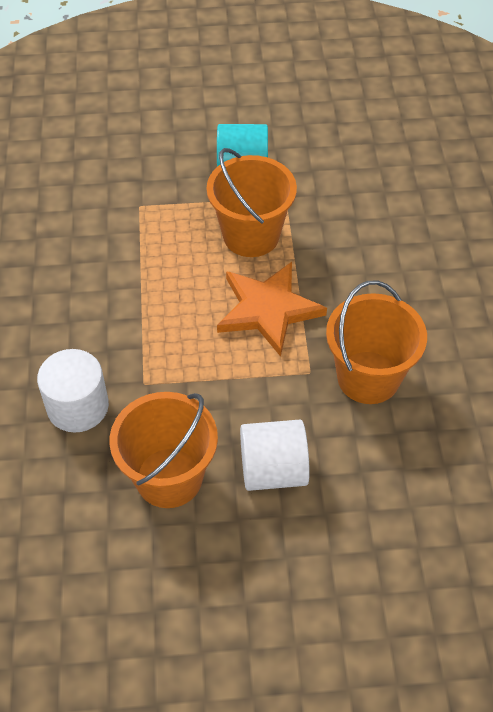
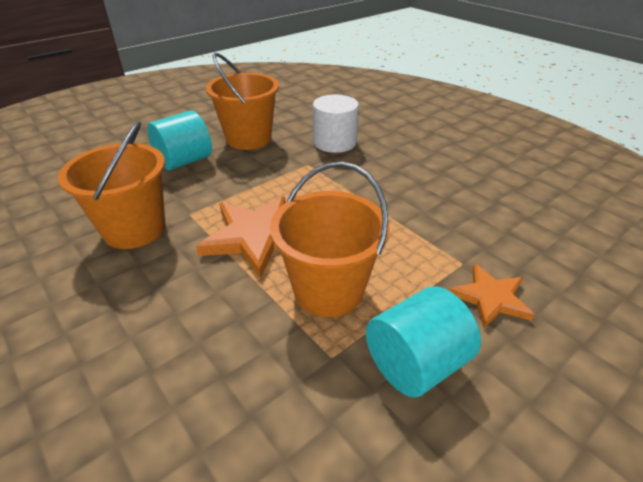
camera: 145 degrees right, 15 degrees down
(154, 177) = (490, 298): none -> orange star
(273, 470) = (184, 161): white cylinder -> turquoise cylinder

